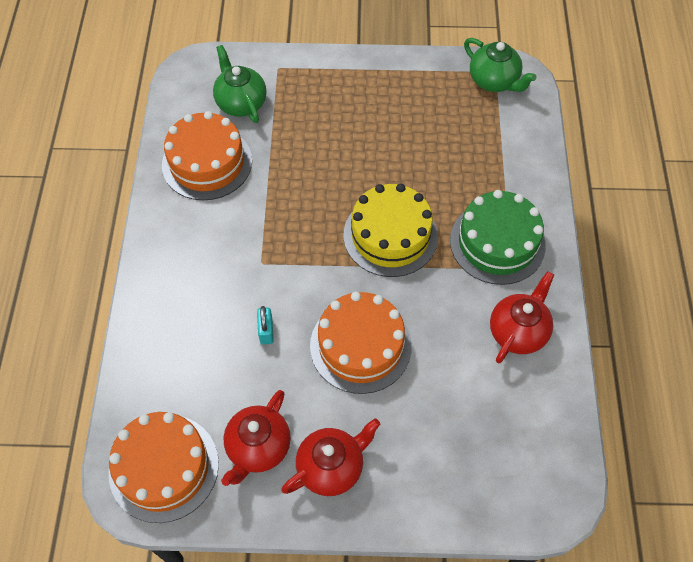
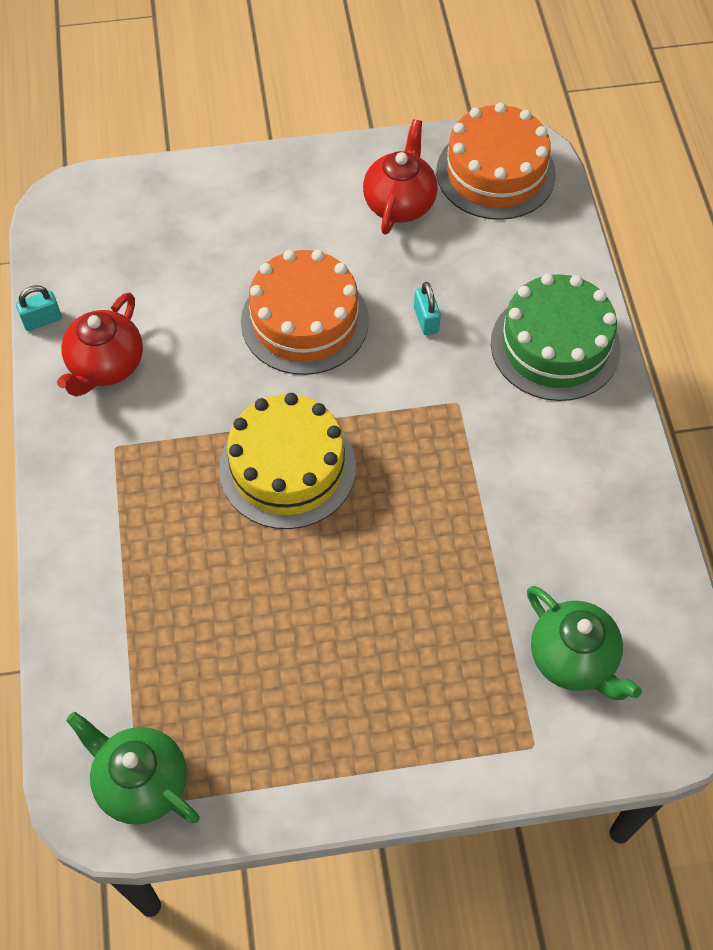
camera: 170 degrees right, 0 degrees up
(207, 162) = (587, 539): orange cake -> none
(331, 467) = (315, 198): red teapot -> none
(497, 242) = (133, 480): green cake -> green cake (555, 346)
(570, 380) = (42, 320): none -> turquoise padlock

